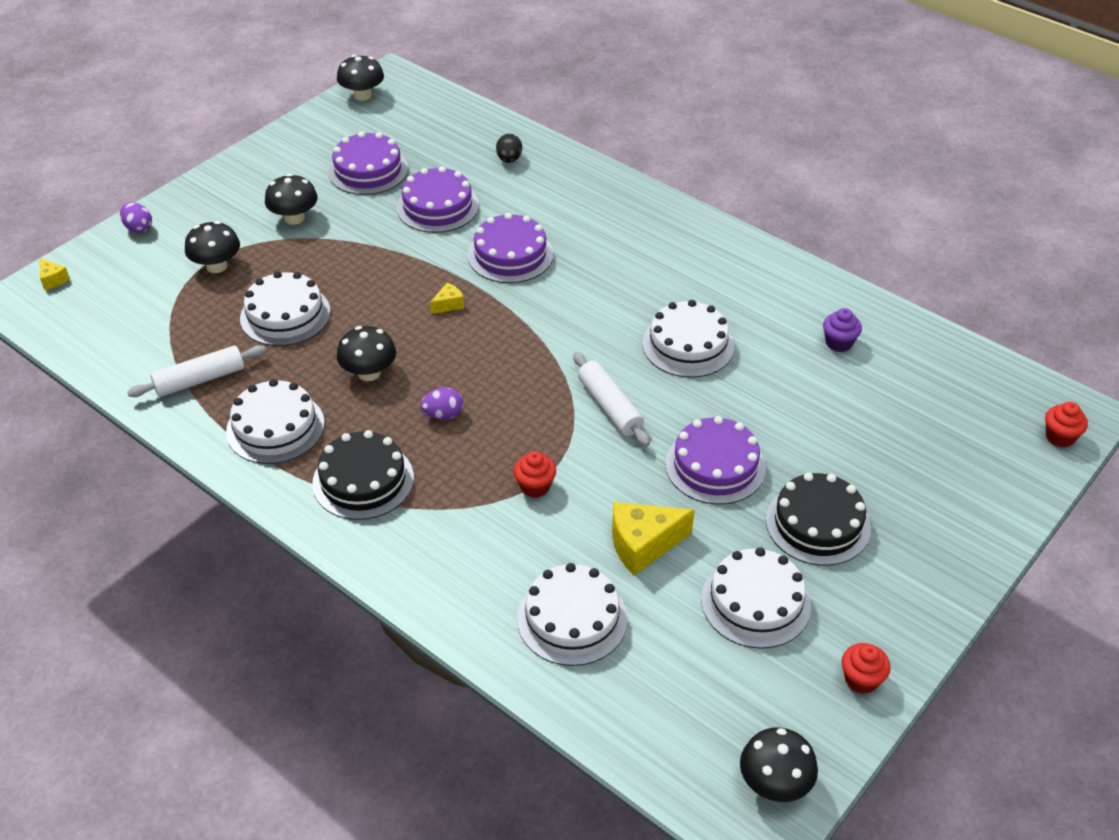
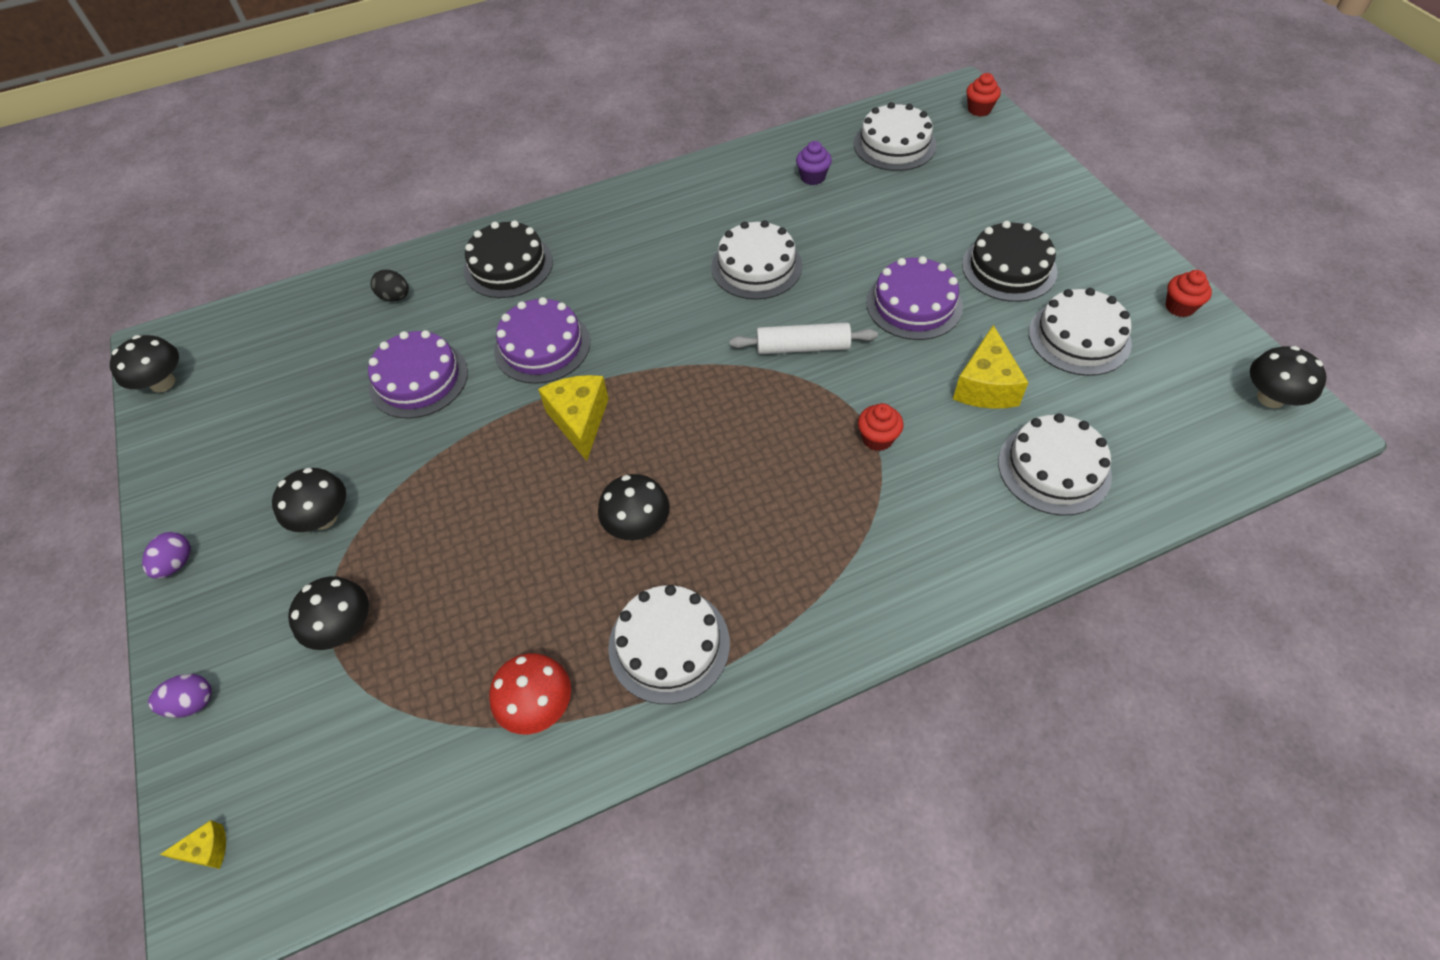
camera: 60 degrees left, 10 degrees up
(200, 379) = (538, 706): white rolling pin -> red mushroom
(285, 315) = (488, 578): white cake -> white cake (894, 144)
(363, 480) = (797, 582): black cake -> black cake (508, 266)
(368, 170) = (302, 420): purple cake -> none
(443, 415) = (740, 479): purple egg -> purple egg (176, 564)
(448, 304) = (579, 421): yellow cheese -> yellow cheese, size x2.02

